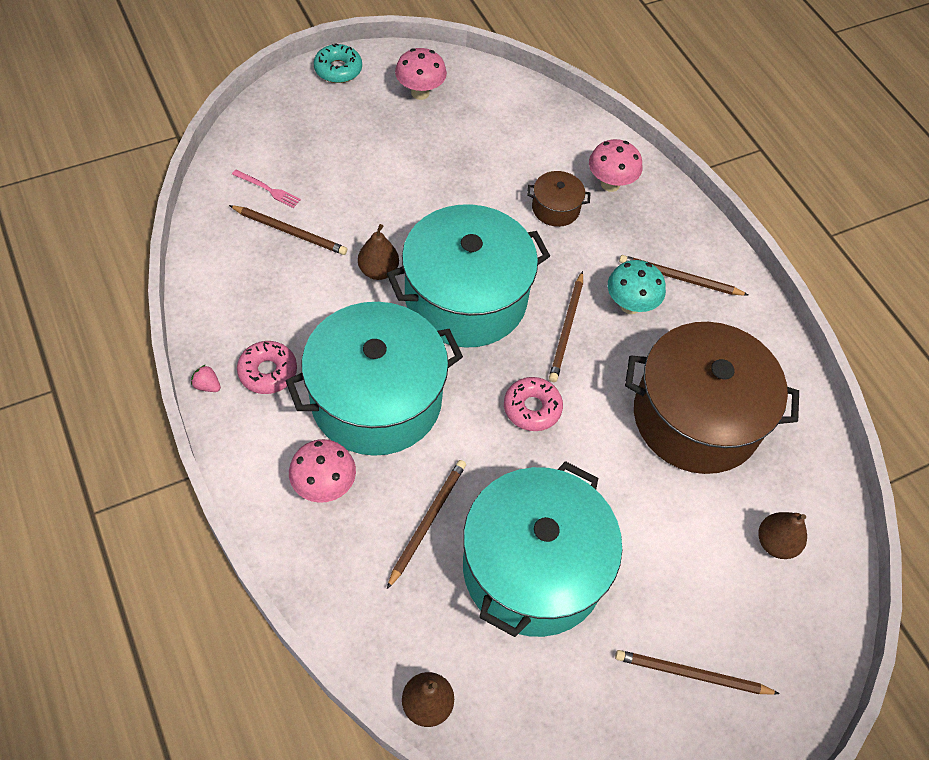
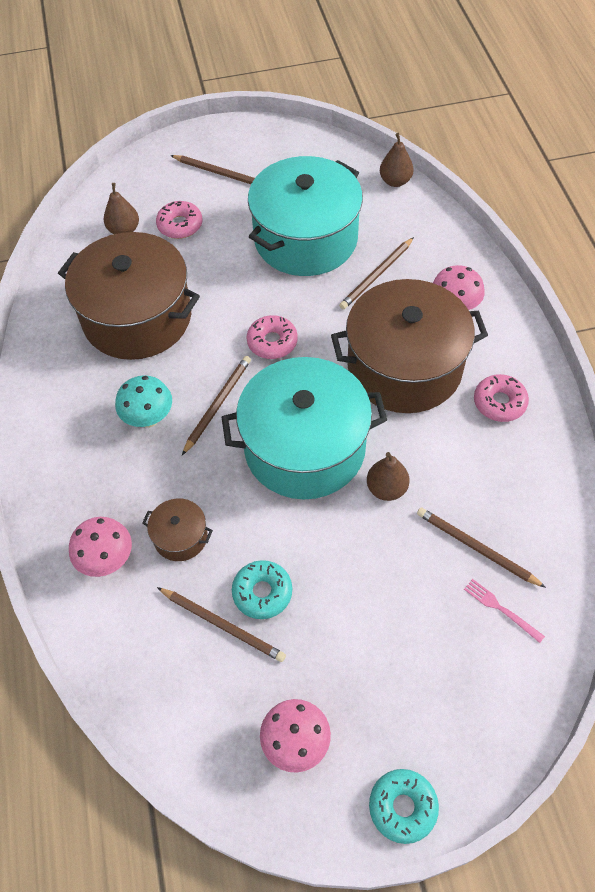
camera: 160 degrees left, 0 degrees up
(207, 385) = (553, 398): pink strawberry -> none
(376, 399) = (404, 367): turquoise pot -> brown pot
(471, 177) = (262, 592): none -> turquoise donut
(679, 278) = (88, 439): brown pencil -> brown pencil (223, 625)
(707, 564) = (180, 225): none -> pink donut

